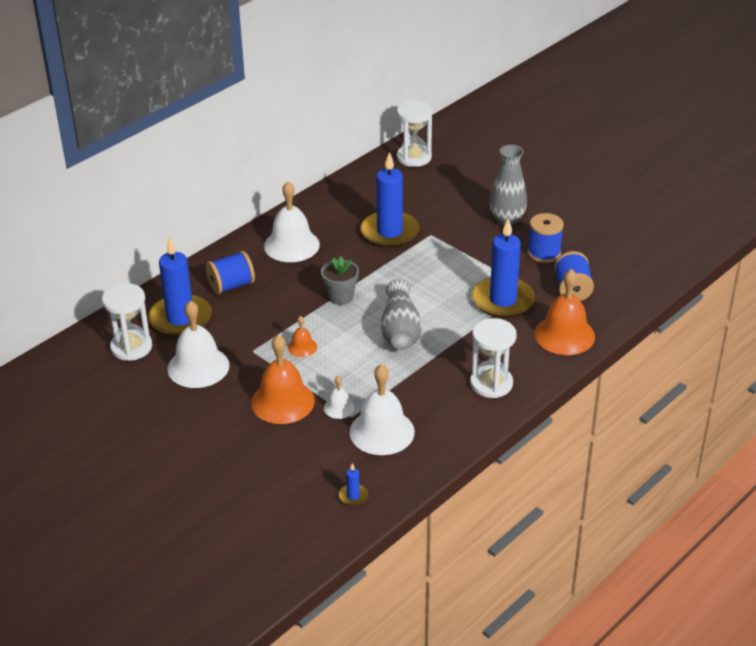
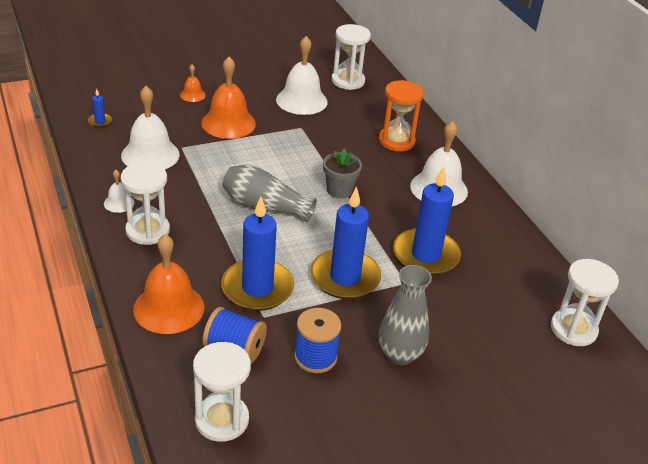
camera: 110 degrees right, 0 degrees up
(180, 318) = (368, 108): blue candle -> blue candle (345, 277)
(231, 285) = (396, 141): blue spool -> orange hourglass
(302, 347) = (285, 150): orange bell -> orange bell (192, 95)
(339, 408) = (197, 144): white bell -> white bell (119, 203)
(633, 274) = (222, 420): none -> white hourglass

